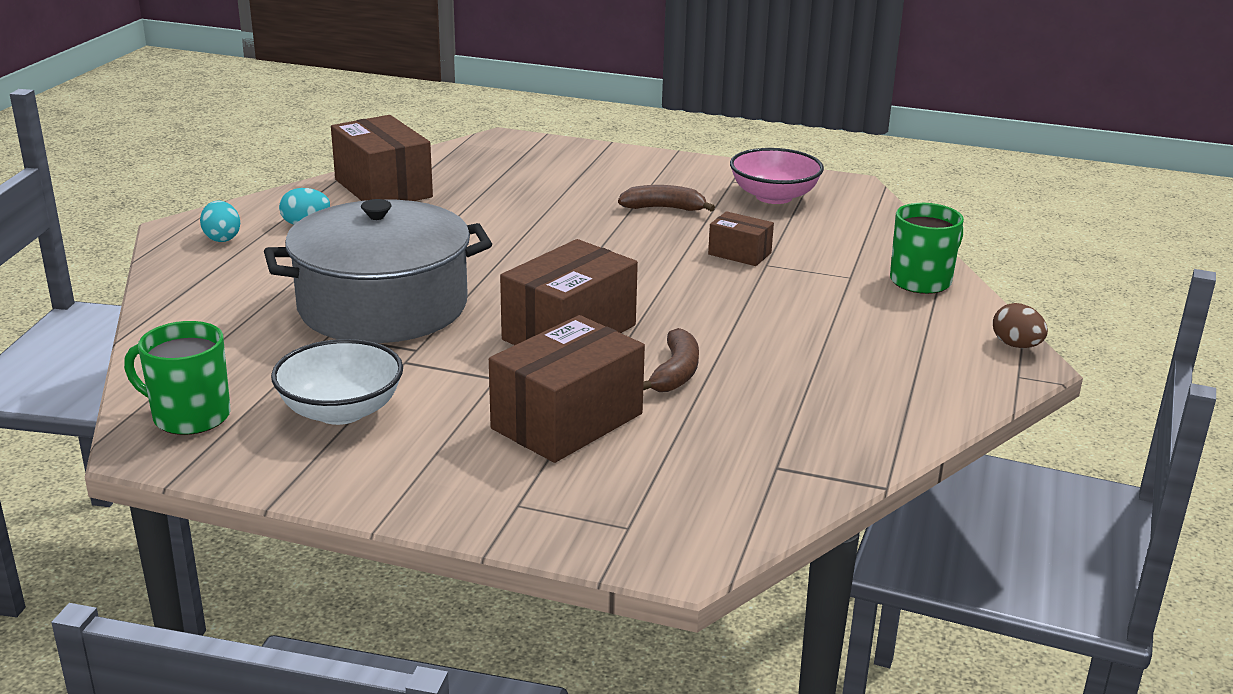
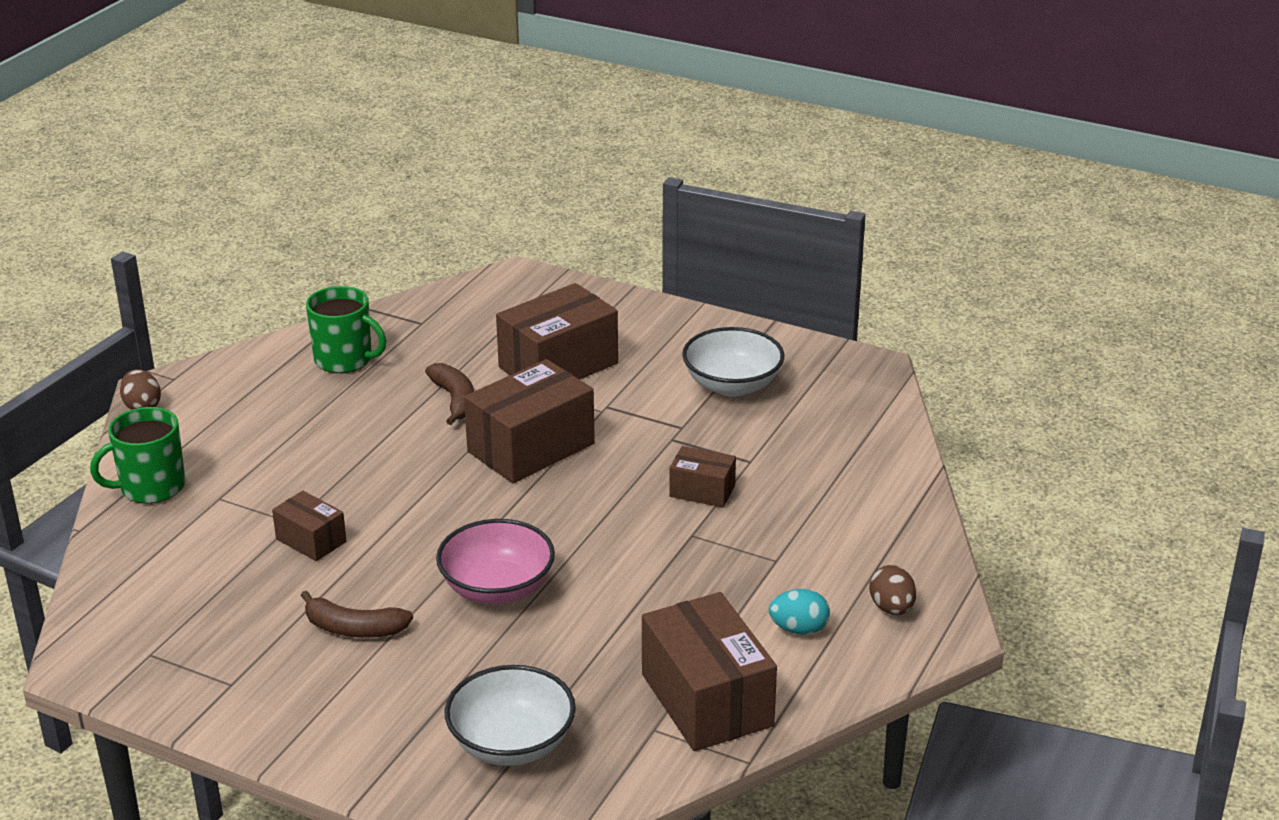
camera: 170 degrees left, 5 degrees up
(189, 416) = (849, 389): green mug -> green mug (345, 360)
(222, 238) = (891, 608): turquoise egg -> brown egg
(383, 306) = (702, 491): grey pot -> brown box
(519, 166) = (511, 744): none -> white bowl
(675, 373) = (455, 400): brown banana -> brown banana turned 135 degrees clockwise
(774, 196) = (200, 643): pink bowl -> pink bowl (497, 588)

